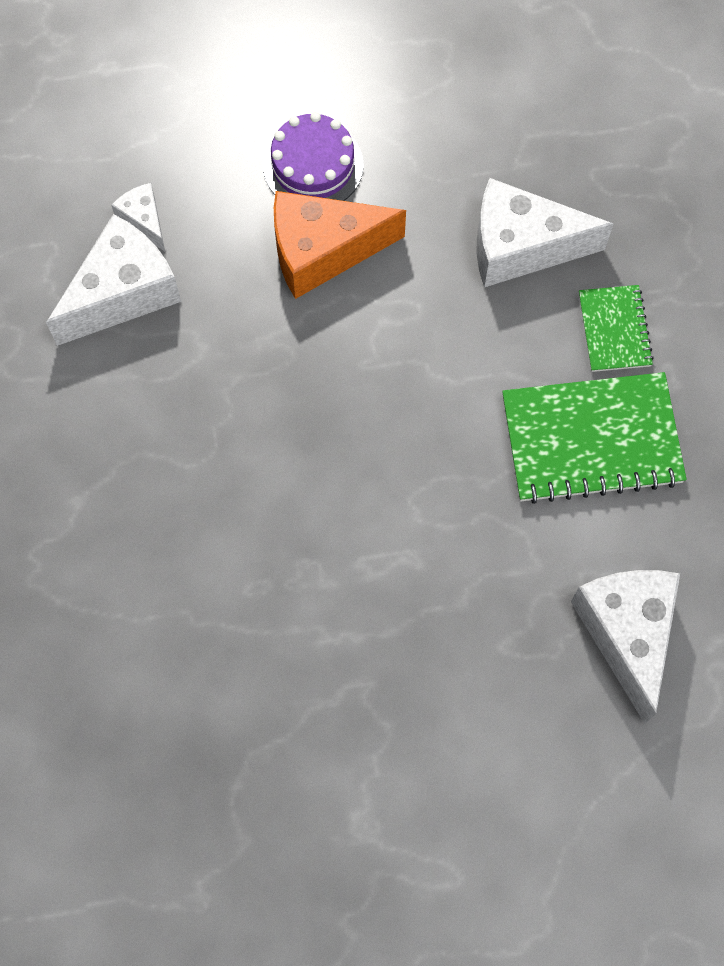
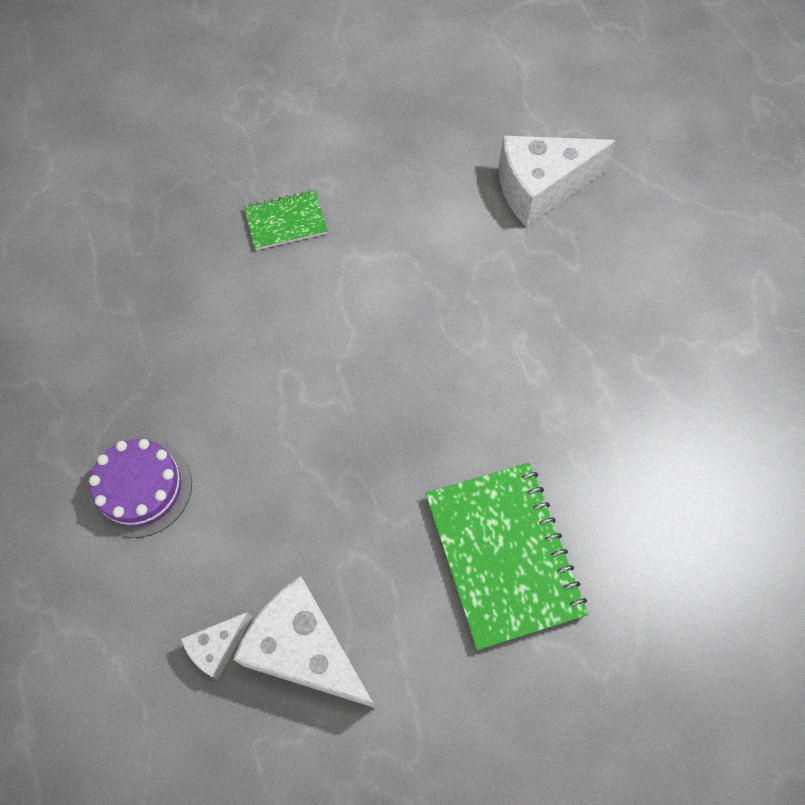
camera: 100 degrees left, 5 degrees down
(322, 251) = (236, 462): orange cheese -> none
(521, 247) = (215, 298): white cheese -> none
(591, 440) = (387, 227): green notebook -> green notebook (503, 555)

